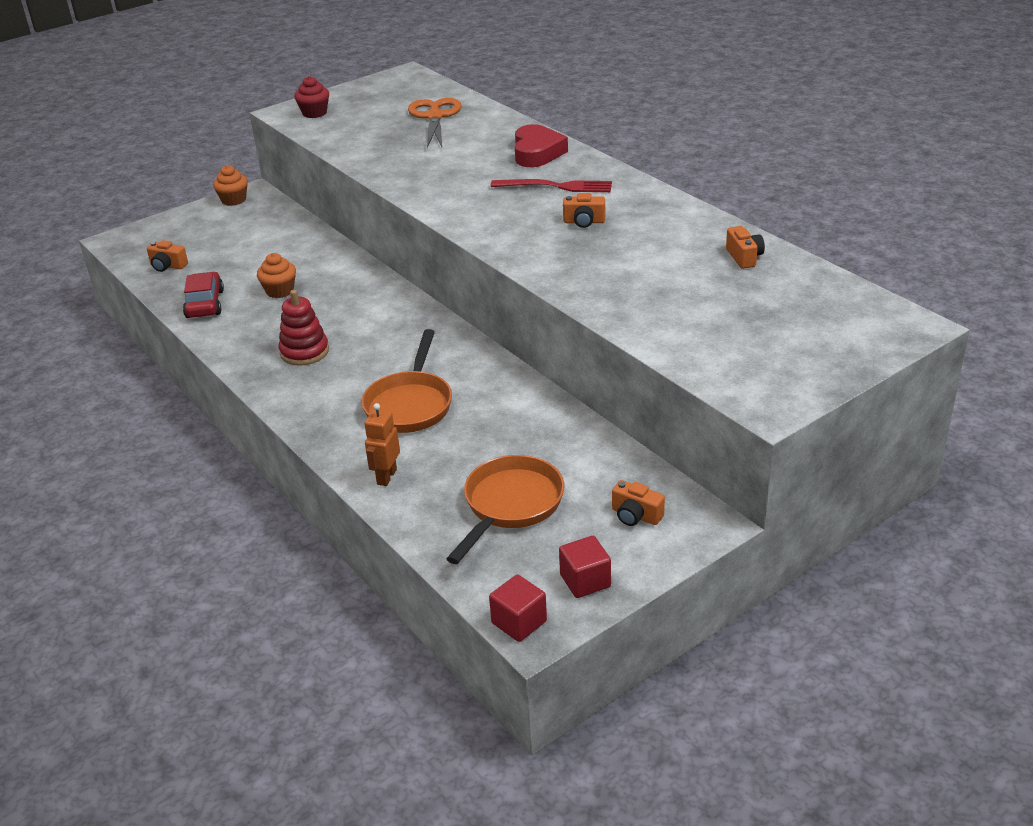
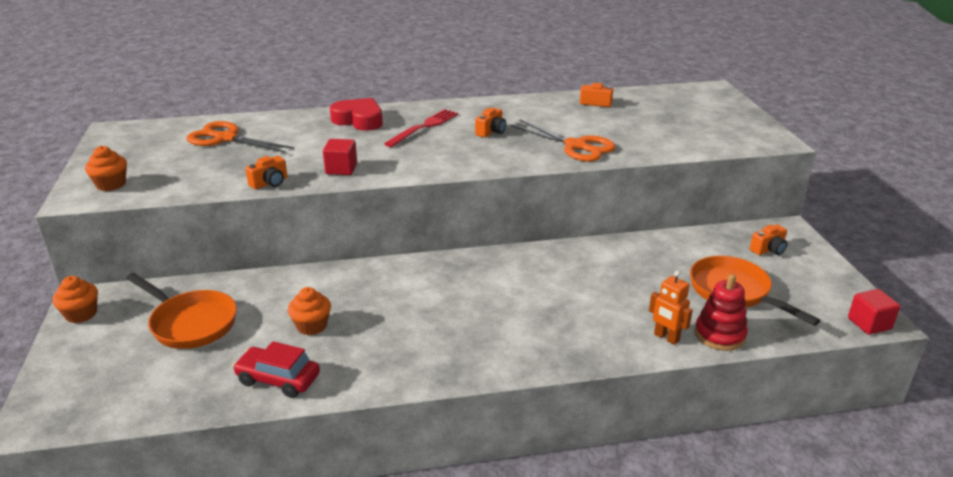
camera: 65 degrees left, 5 degrees down
(168, 266) = (160, 390): orange camera -> orange camera (270, 183)
(304, 352) = (438, 336): red stacking toy -> red stacking toy (719, 335)
(314, 113) = (111, 184): red cupcake -> orange cupcake
(410, 404) = (571, 301): orange pan -> orange pan (190, 323)
(585, 581) = (831, 286): red cube -> red cube (341, 169)
(599, 277) = (576, 146): none -> orange scissors

